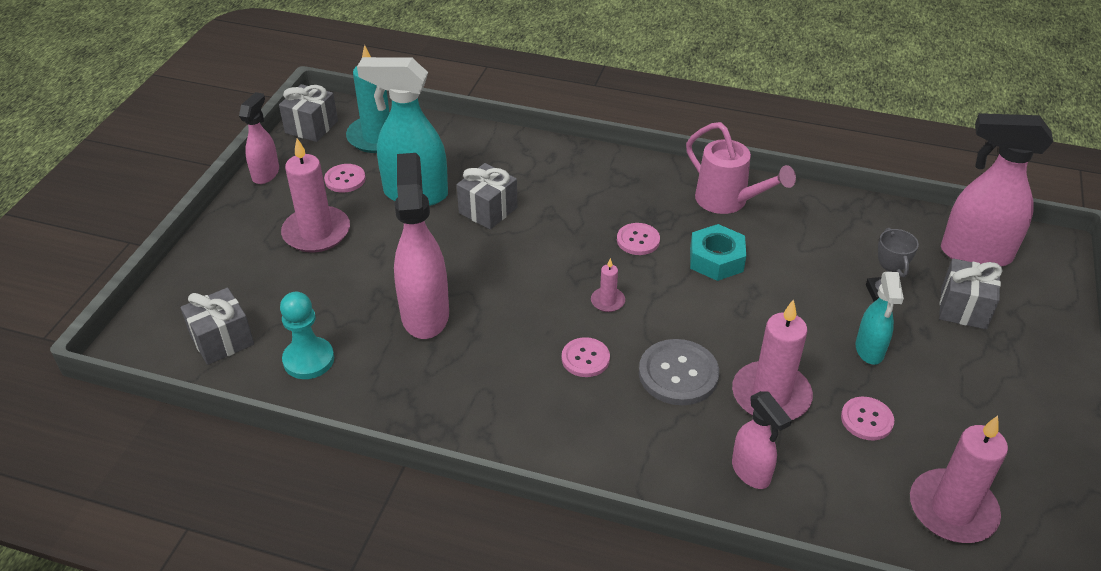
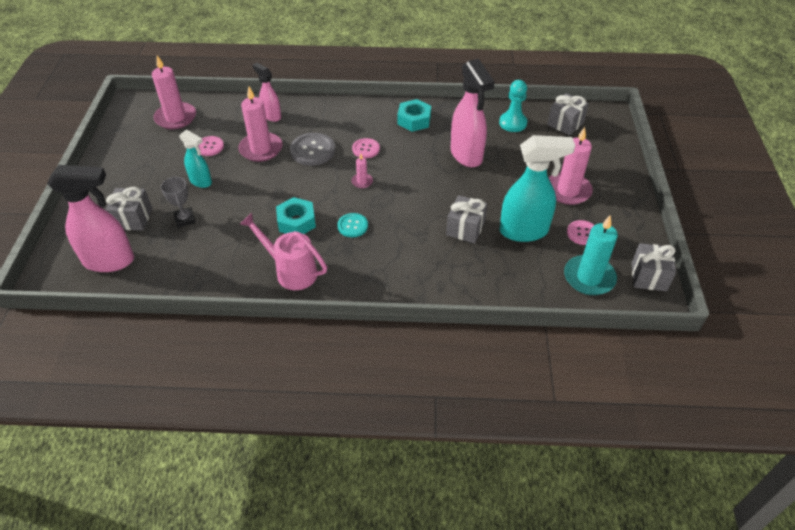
camera: 165 degrees right, 5 degrees up
(266, 174) = (641, 226): pink spray bottle -> none
(478, 403) = (414, 120): none -> turquoise nut
(638, 240) = (352, 226): pink button -> turquoise button
(869, 350) = (201, 182): turquoise spray bottle -> turquoise spray bottle turned 135 degrees clockwise

